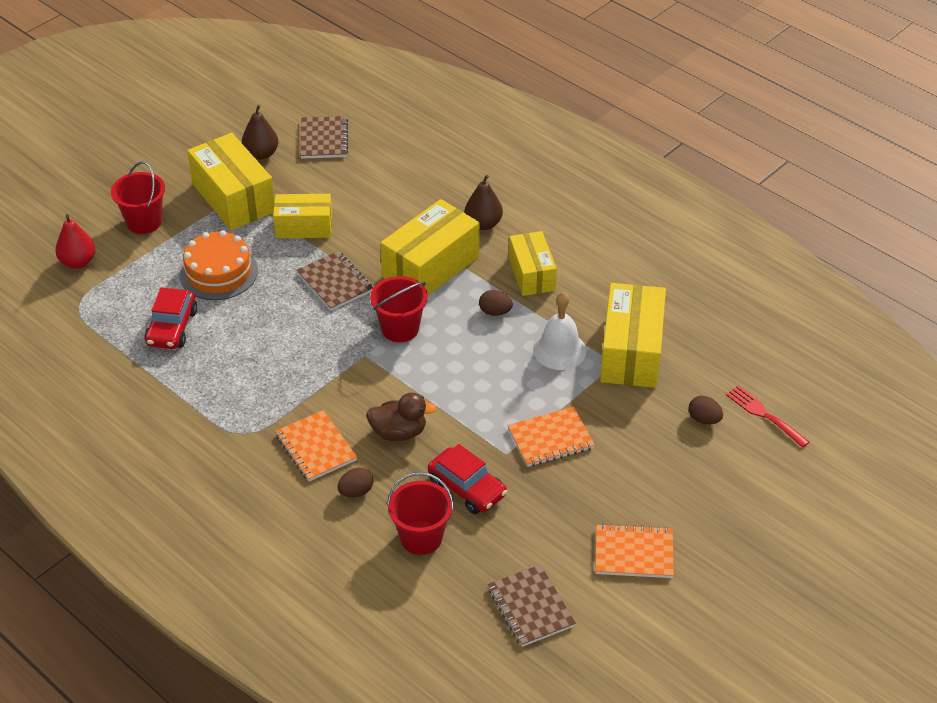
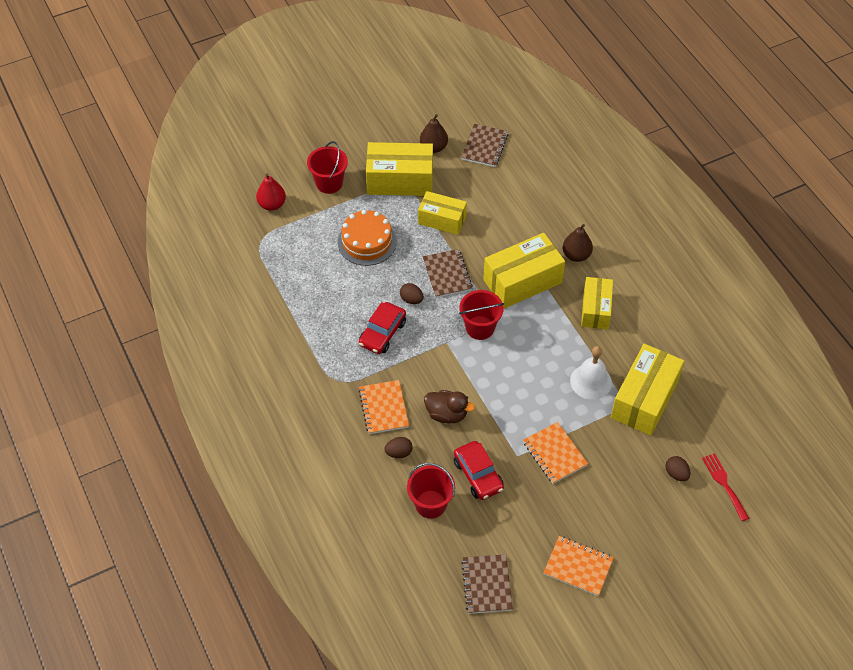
camera: 20 degrees right, 10 degrees up
(172, 328) = (318, 278): red car -> red car (382, 333)
(233, 198) = (400, 180): yellow box -> yellow box turned 75 degrees counterclockwise
(495, 312) = (555, 334): brown egg -> brown egg (411, 299)
(550, 439) = (554, 454): orange notebook -> orange notebook turned 60 degrees clockwise

